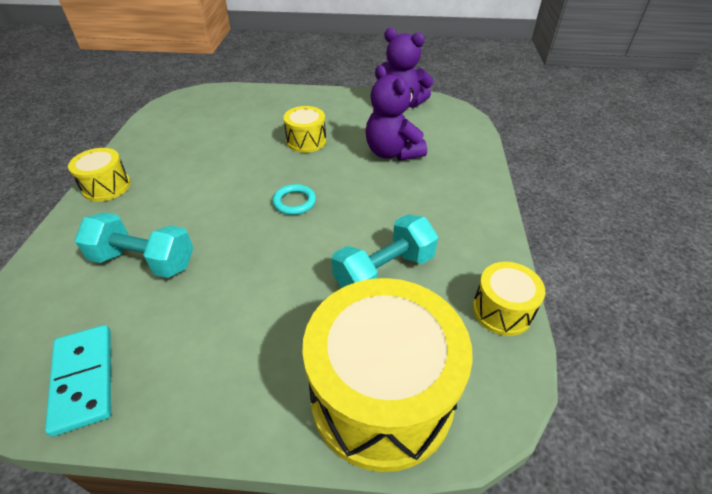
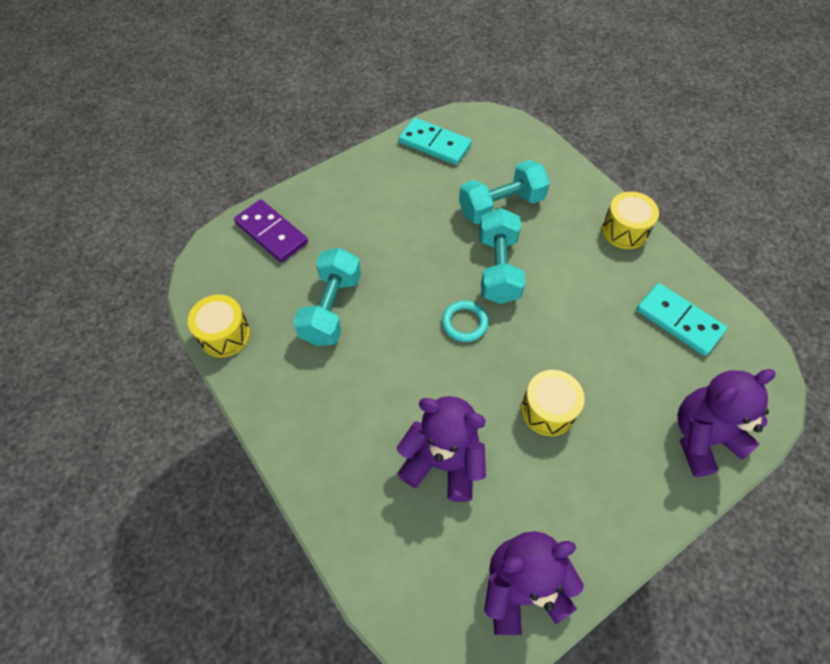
camera: 140 degrees right, 15 degrees up
(176, 133) = (678, 321): none -> turquoise domino
(223, 218) = (498, 268): none -> turquoise dumbbell
(250, 99) = (702, 437): none -> purple teddy bear
(381, 396) = (271, 233): yellow drum -> purple domino

